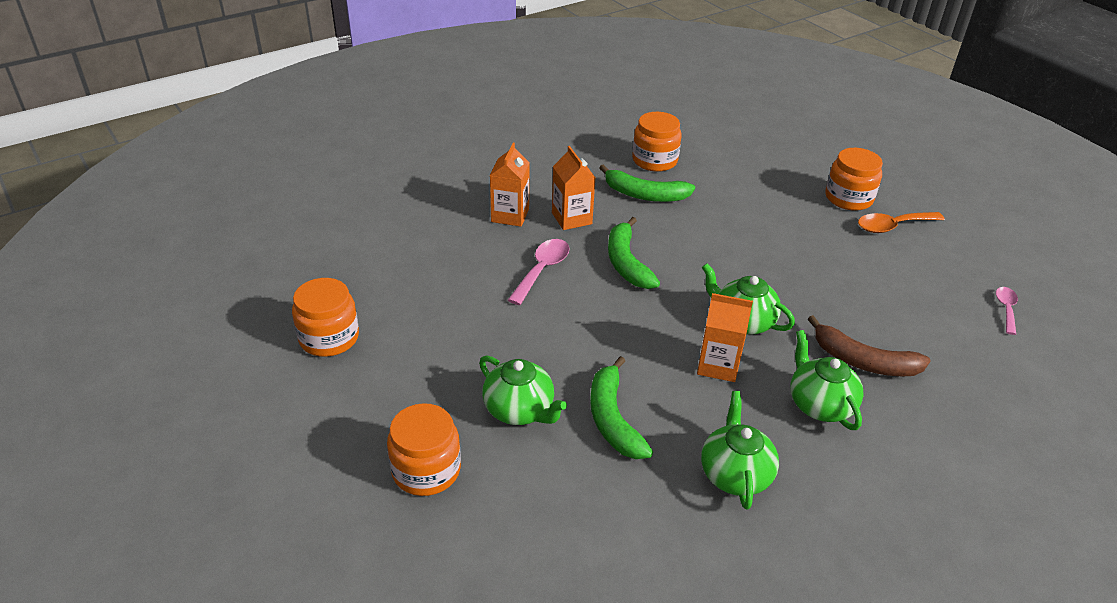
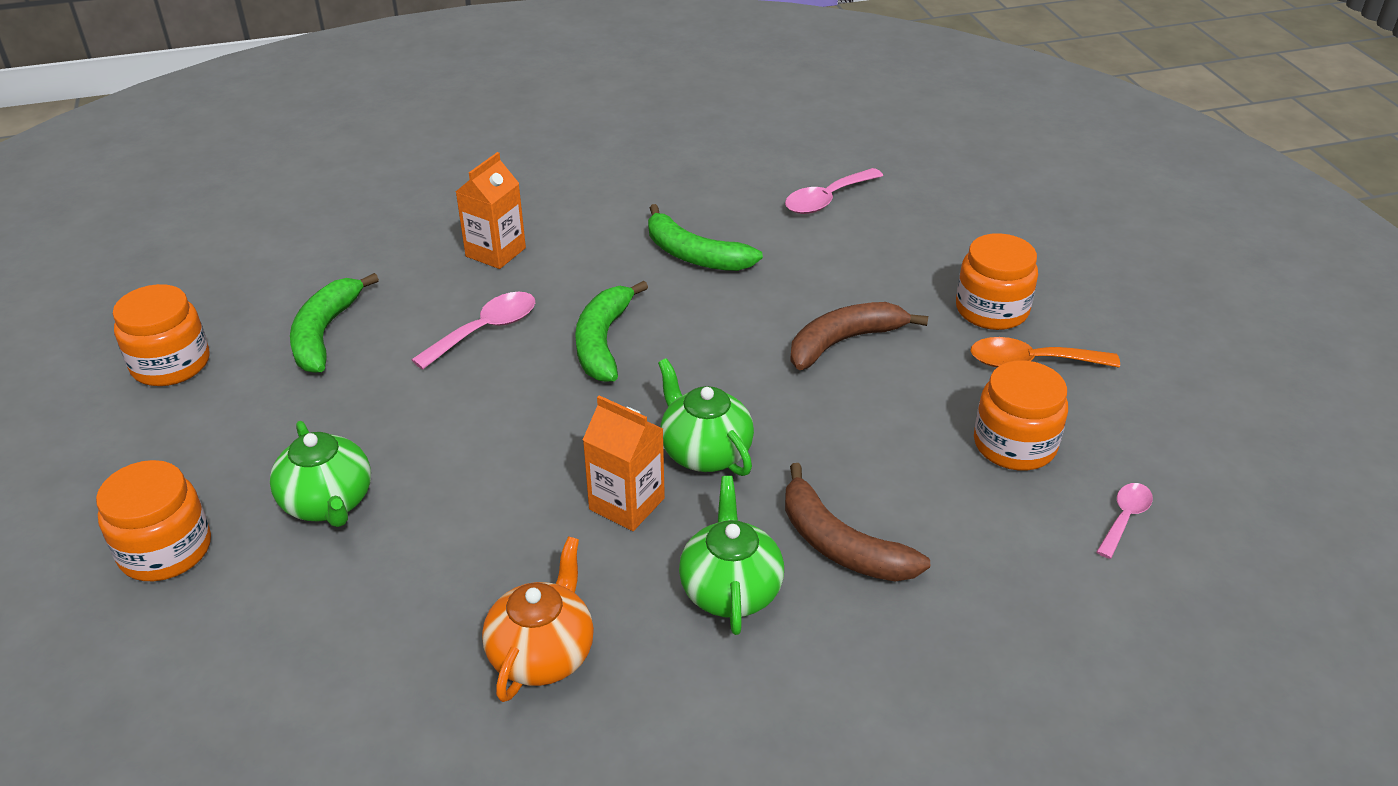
camera: 20 degrees right, 0 degrees up
(571, 218) = (572, 270): orange carton -> none
(613, 419) = (436, 541): green banana -> green banana (325, 333)
(654, 160) = (742, 211): orange jar -> orange jar (1014, 445)
(702, 144) = (826, 200): none -> pink spoon
(735, 474) = (542, 654): green teapot -> orange teapot
(777, 234) = (844, 342): none -> brown banana

